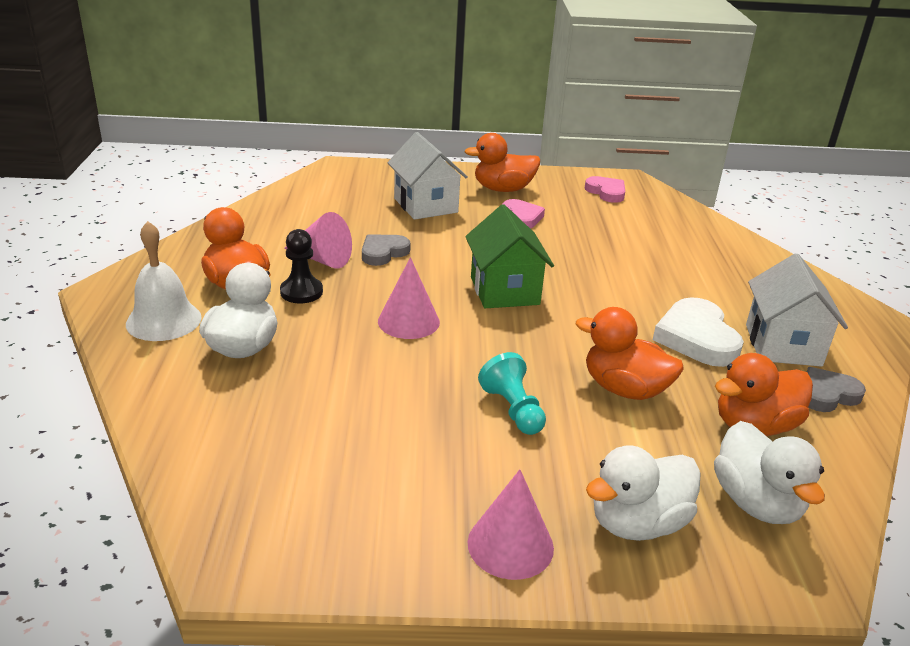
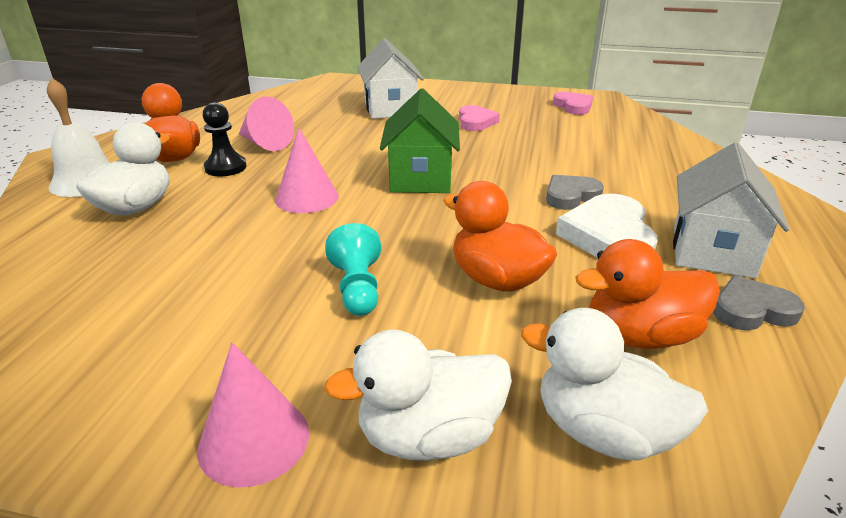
camera: 15 degrees right, 0 degrees up
(383, 253) = (325, 142): grey heart -> grey heart (570, 196)
(503, 189) = (471, 100): orange duck -> none
(756, 503) = (603, 432): white duck -> white duck turned 120 degrees clockwise

